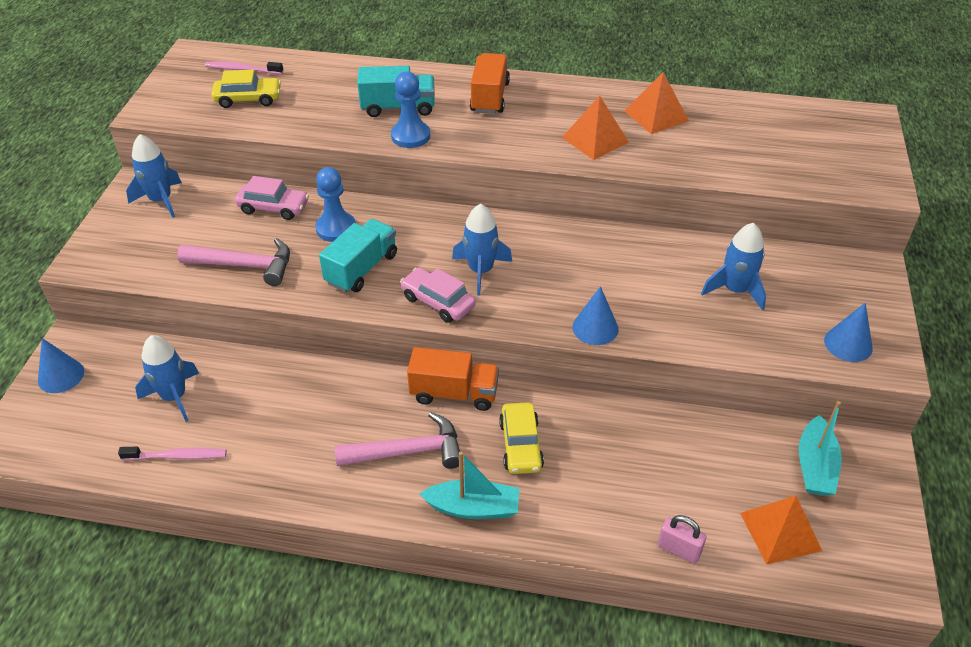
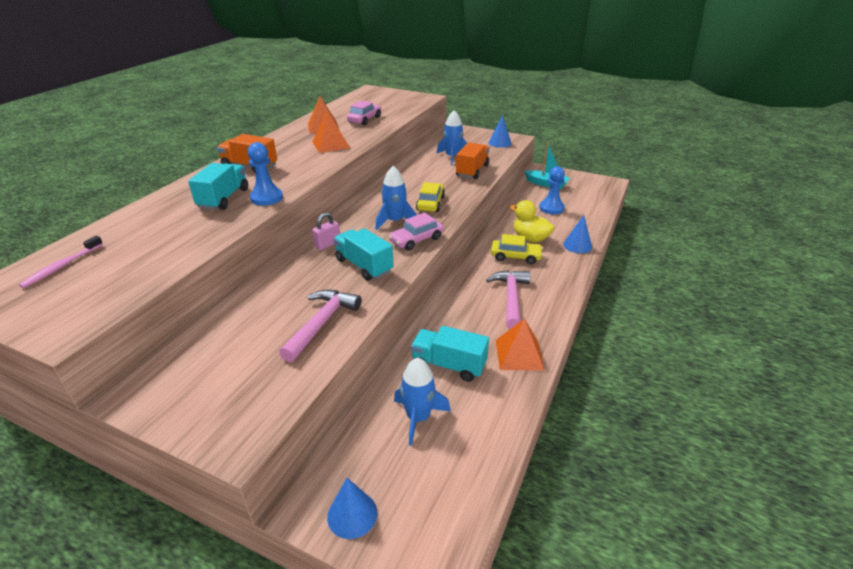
camera: 75 degrees left, 10 degrees down
(161, 200) = (177, 375): blue rocket -> none
(177, 456) = (488, 418): pink toothbrush -> none
(248, 99) = (122, 266): yellow car -> yellow car (430, 203)
(258, 407) = (449, 365): none -> turquoise truck
(273, 208) = (253, 302): pink car -> pink car (364, 119)
(336, 228) = (307, 273): blue pawn -> blue pawn (551, 208)
(454, 393) = (467, 273): orange truck -> orange truck (472, 171)
(473, 508) = (559, 279): turquoise boat -> none
(586, 459) = (530, 238): none -> yellow duck
(595, 328) = (464, 195): blue cone -> blue cone (577, 245)
(678, 549) = (591, 224): pink padlock -> pink padlock (327, 244)
(780, 531) = (582, 199): orange pyramid -> orange pyramid (519, 354)

